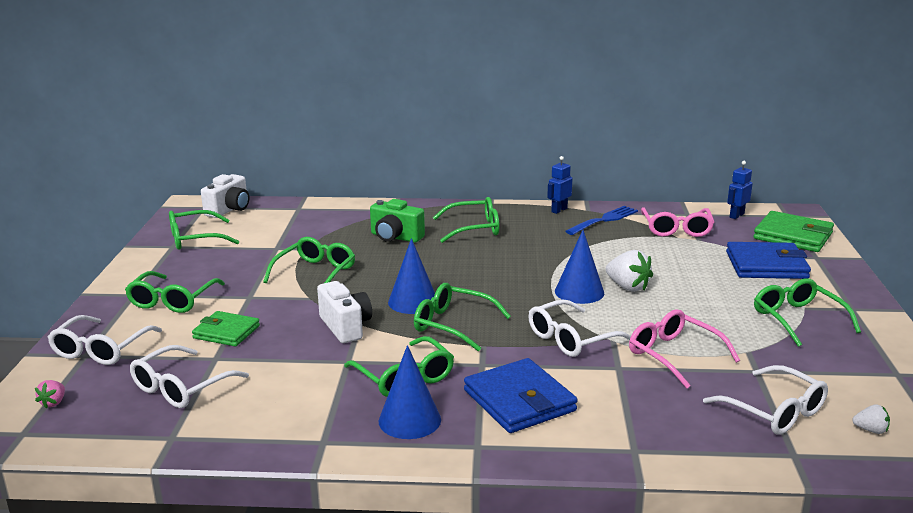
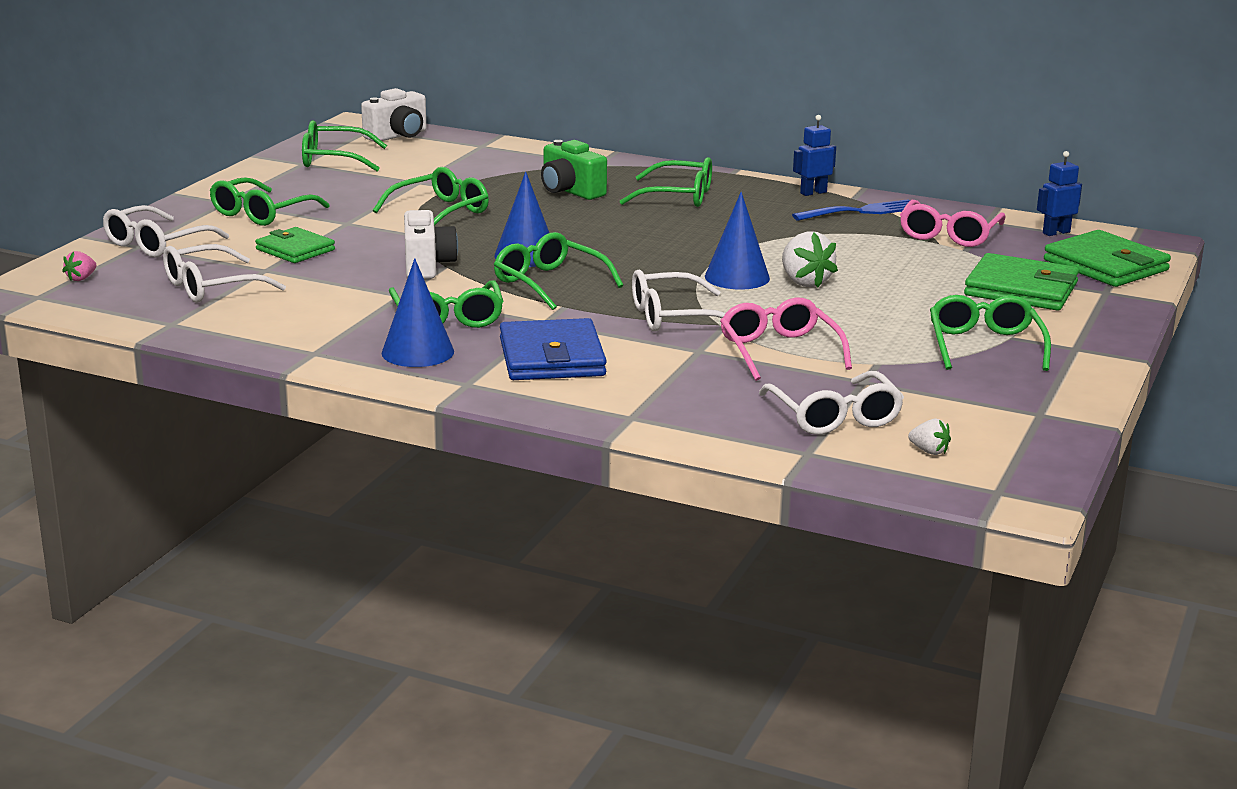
camera: 20 degrees right, 0 degrees up
(766, 265) = (1021, 289): blue wallet -> green wallet

